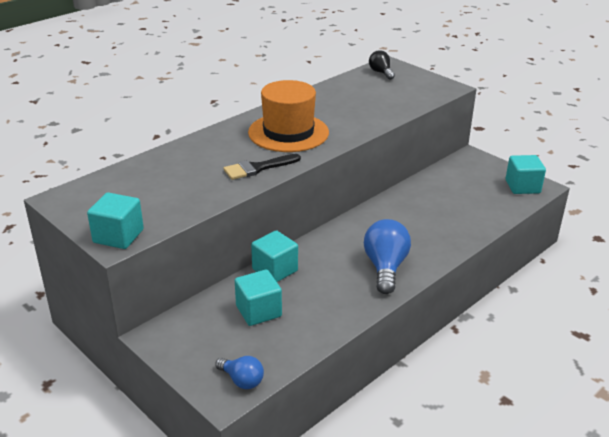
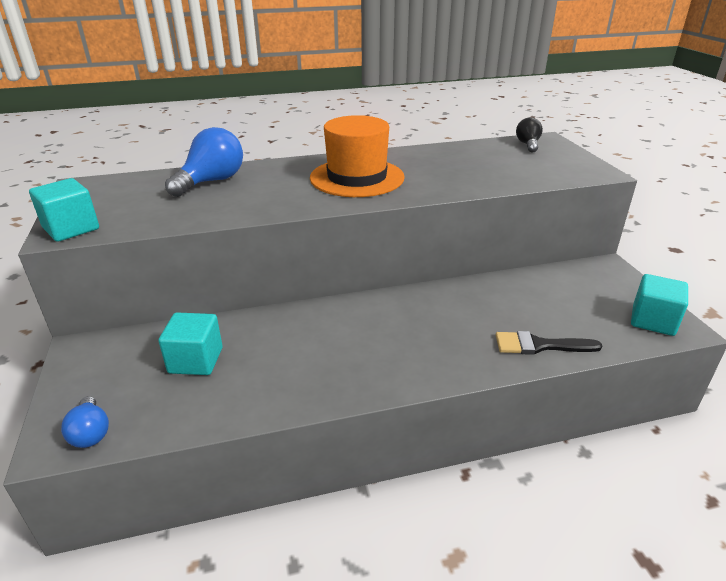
camera: 30 degrees right, 0 degrees up
(258, 168) = (282, 202): black brush -> black brush (539, 345)
(275, 270) = (260, 322): turquoise cube -> none
(385, 267) = (380, 362): blue light bulb -> blue light bulb (212, 181)

